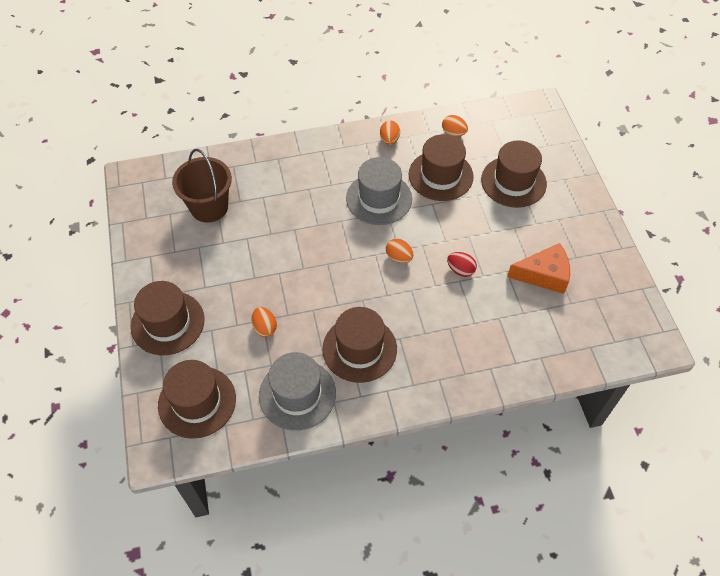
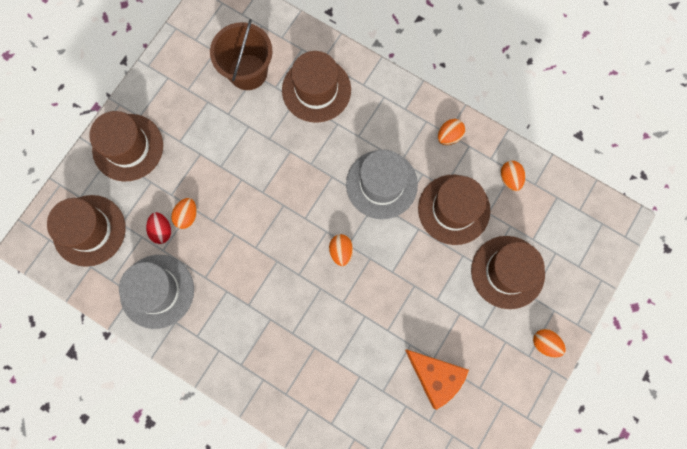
camera: 45 degrees right, 20 degrees up
(359, 349) = (233, 299): brown hat -> brown hat (316, 90)
(460, 270) = (375, 308): red egg -> red egg (162, 230)
(581, 200) = (545, 343): none -> orange egg

